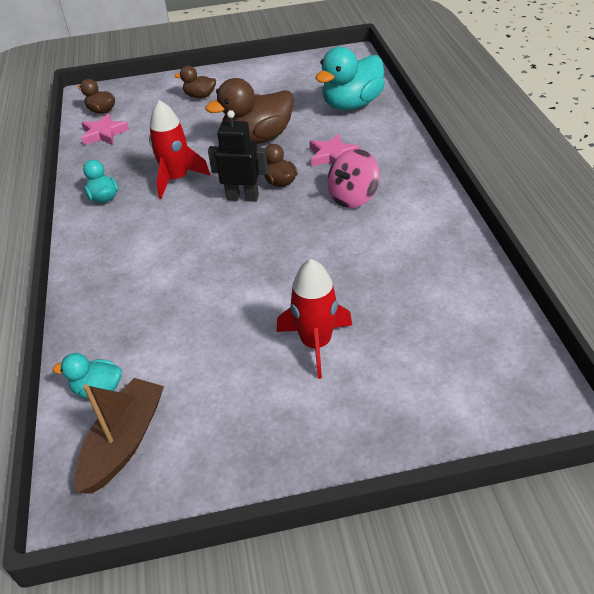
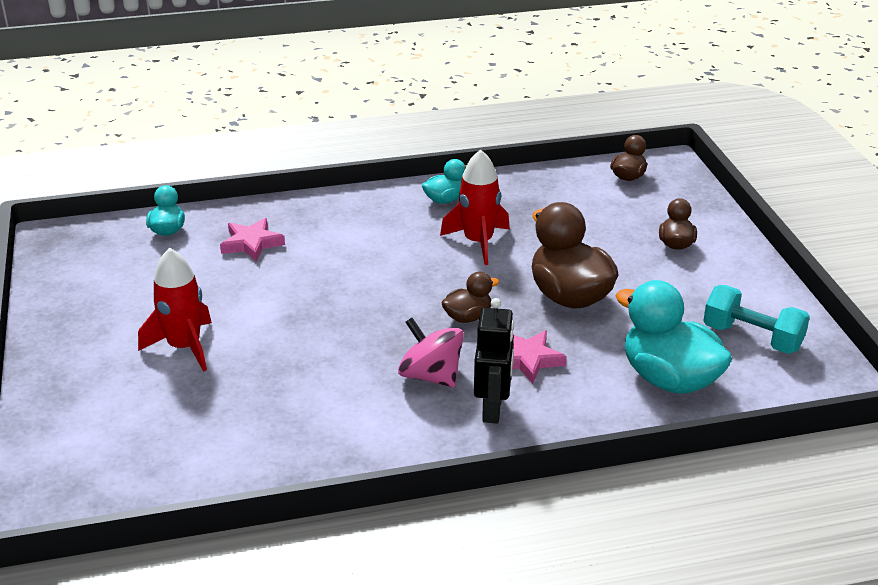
camera: 85 degrees right, 10 degrees down
(104, 133) = (575, 184): pink star -> pink star (251, 243)
(124, 442) = (107, 249): brown boat -> none
(242, 197) = (438, 290): black robot -> black robot (493, 409)
(309, 76) = (752, 338): none -> turquoise dumbbell

